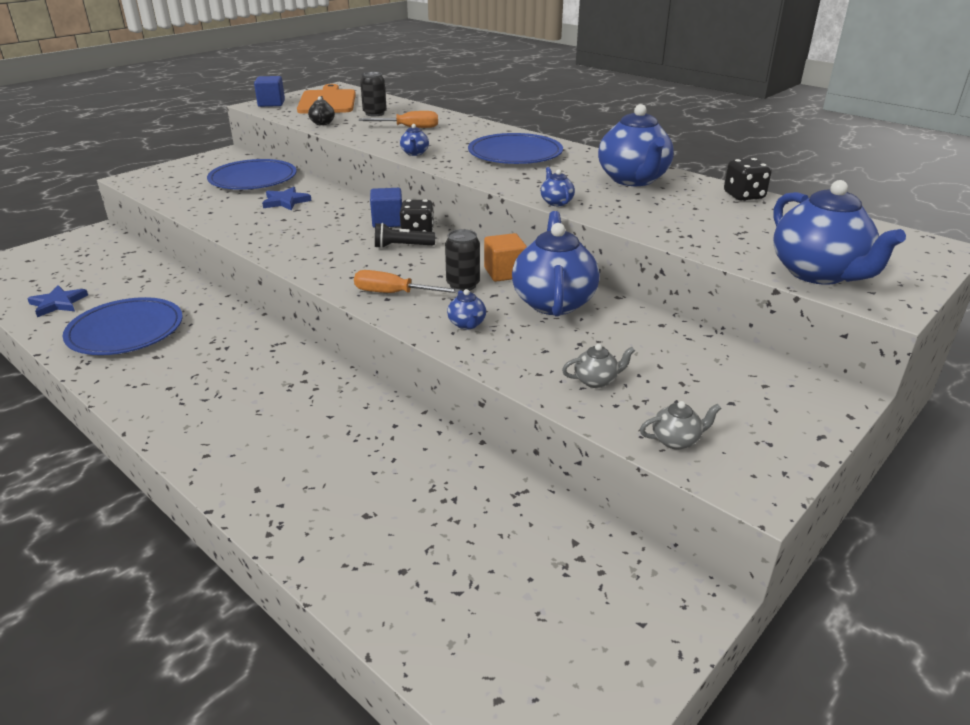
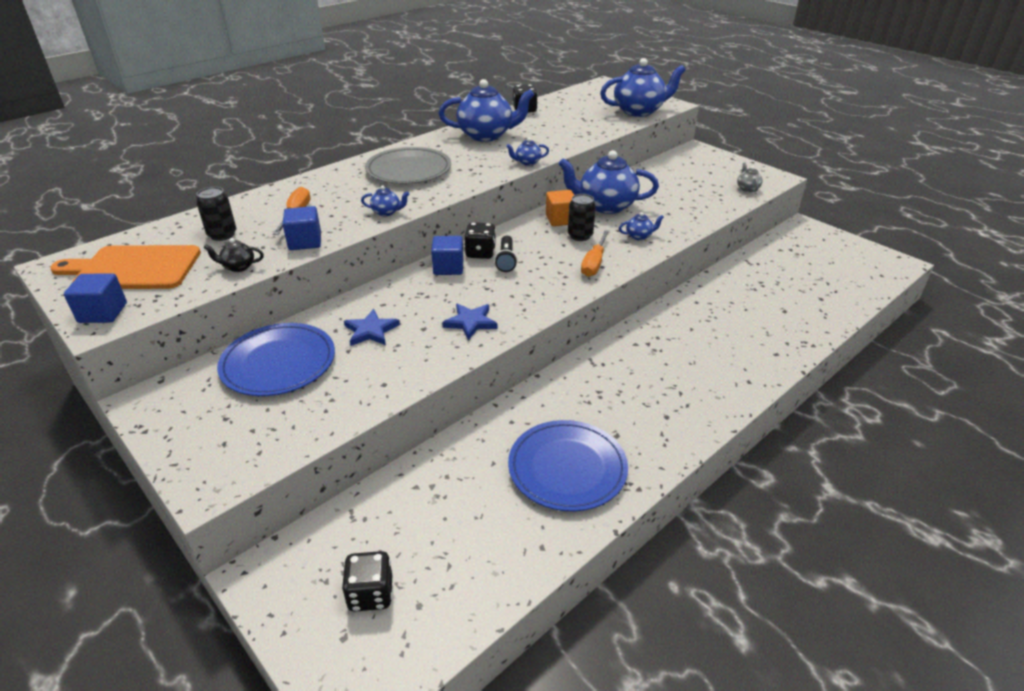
camera: 85 degrees left, 5 degrees up
(54, 264) = (370, 594): none -> black dice
(58, 303) = (496, 549): blue star -> blue star (470, 323)
(359, 134) = (305, 242): none -> blue cube
(515, 154) = (408, 170): blue plate -> grey plate
(596, 381) = (699, 202): grey teapot -> none

